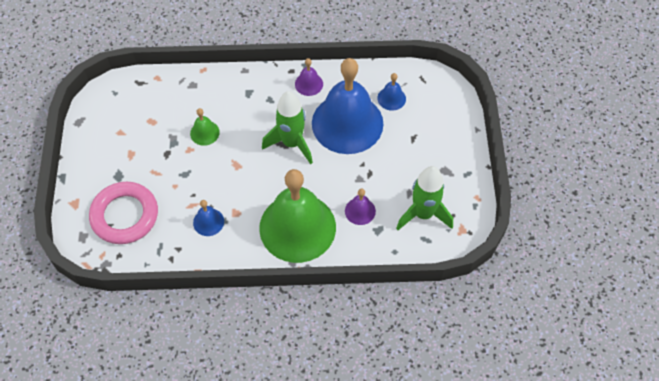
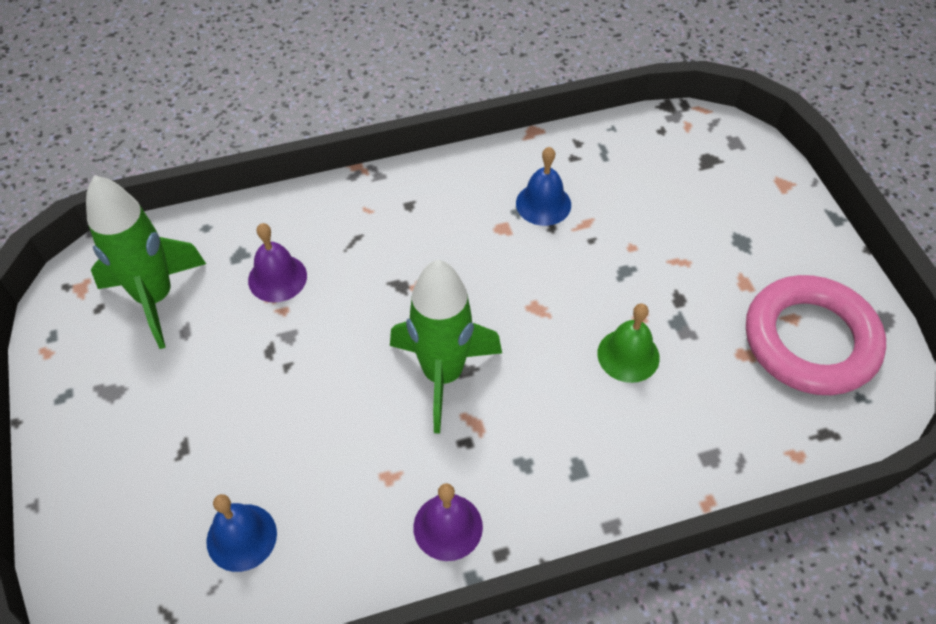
camera: 165 degrees right, 5 degrees down
(125, 215) = (688, 184): pink ring -> pink ring (810, 341)
(297, 227) = (385, 228): green bell -> none
(347, 123) = (335, 448): blue bell -> none

